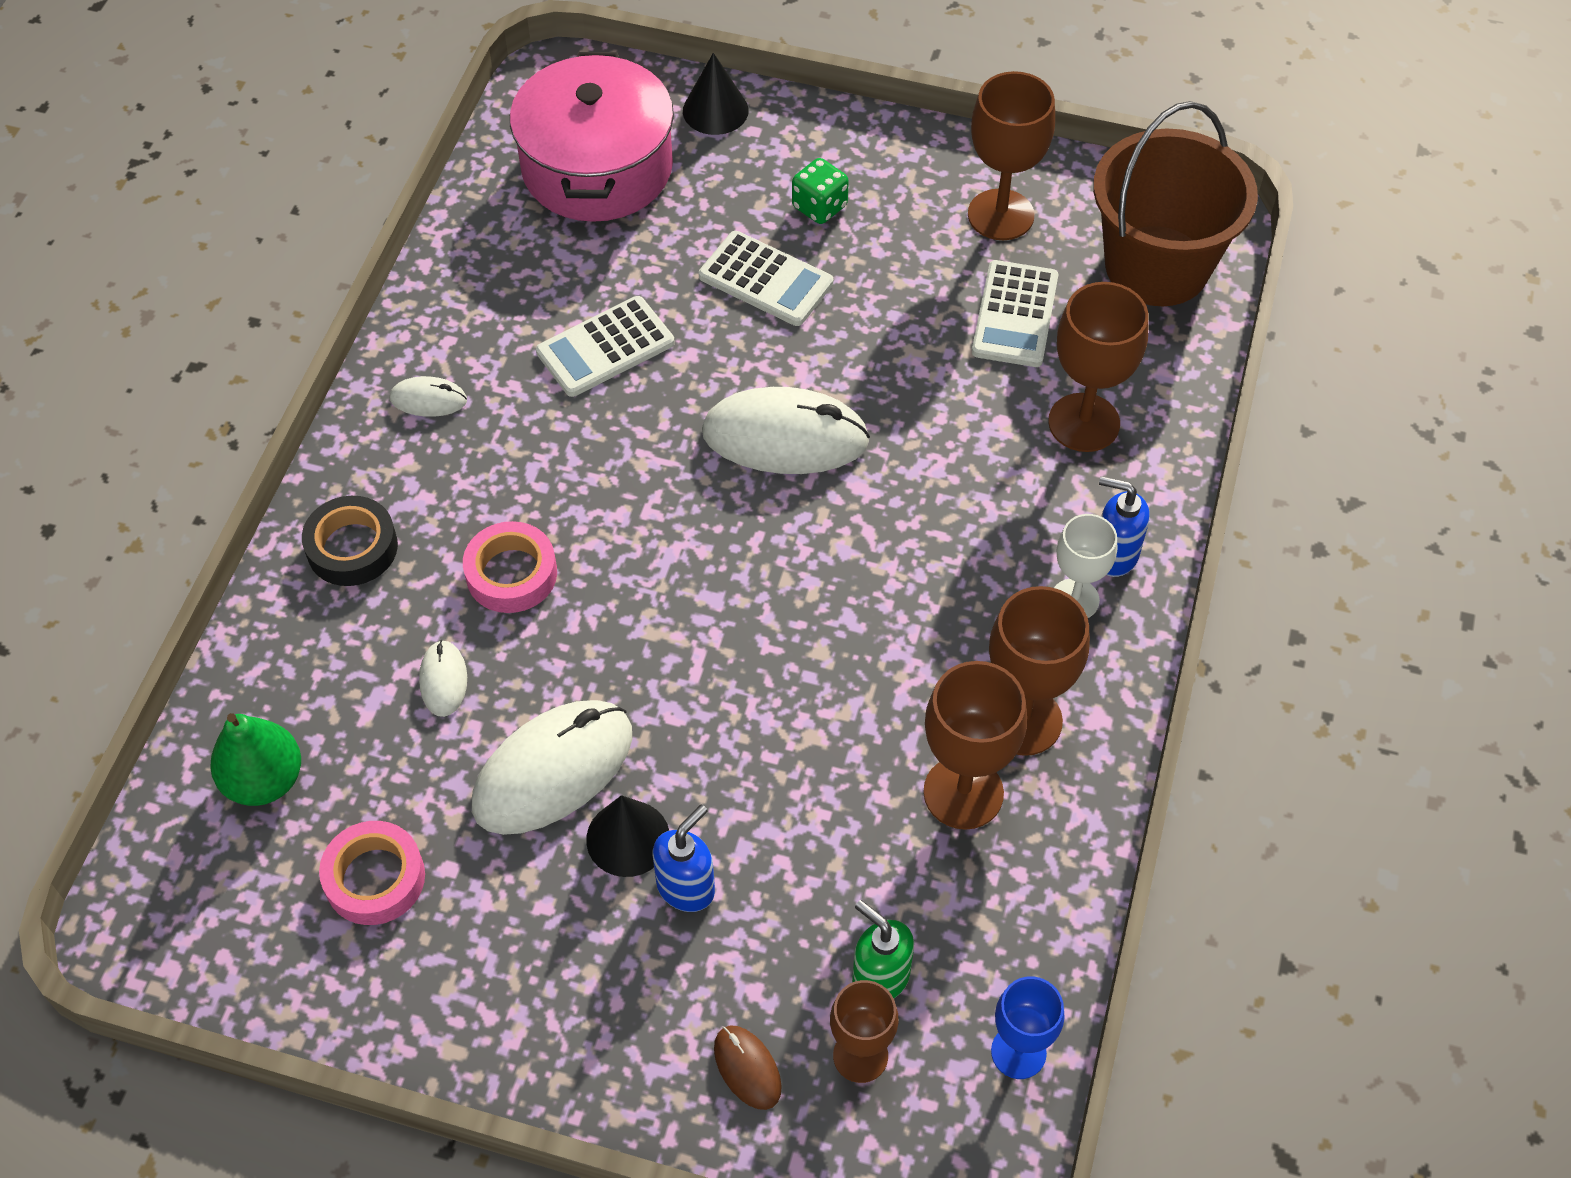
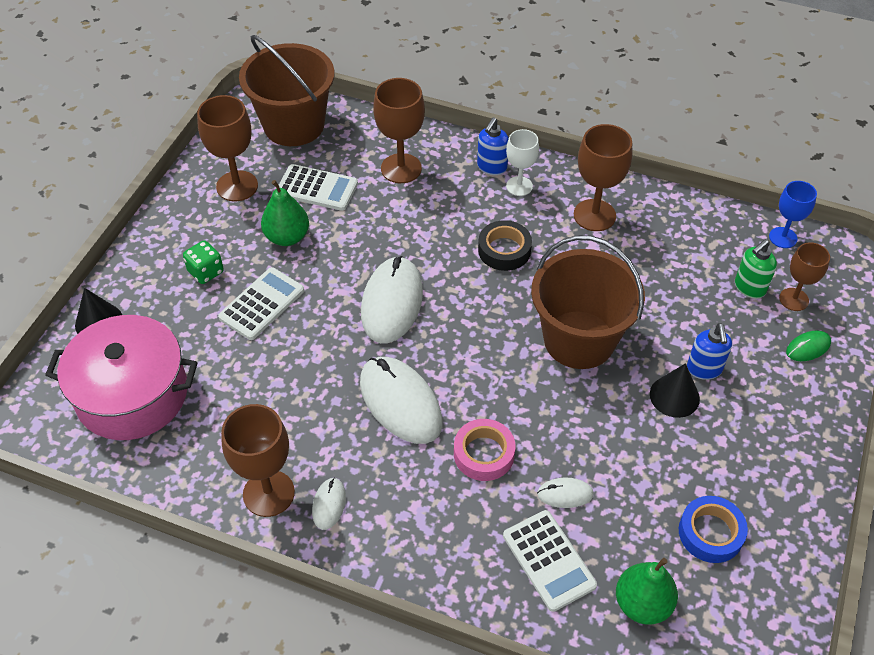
camera: 85 degrees left, 5 degrees down
(352, 547) = (454, 553): black tape -> black tape (504, 250)
(375, 878) = (710, 533): pink tape -> blue tape
(553, 770) = (630, 433): white mouse -> white mouse (400, 402)
(605, 347) = (301, 395): white calculator -> white calculator (548, 560)
(686, 887) = (704, 369): blue soap dispenser -> blue soap dispenser turned 135 degrees counterclockwise
(734, 697) = (579, 339): none -> brown bucket
(747, 1068) = (808, 347): brown mouse -> green mouse
(902, 291) = (287, 237): none -> green pear
(963, 792) = (639, 244): brown goblet -> brown goblet (268, 493)

